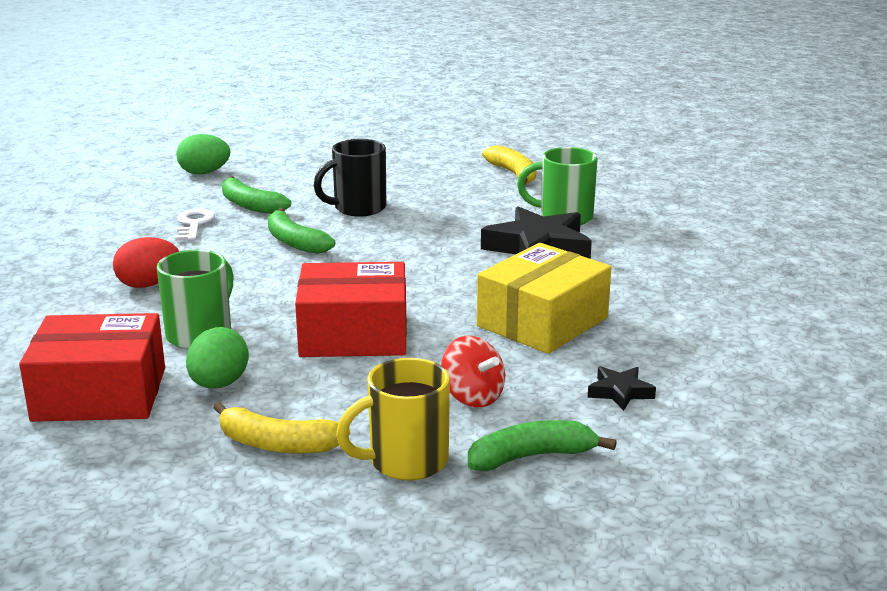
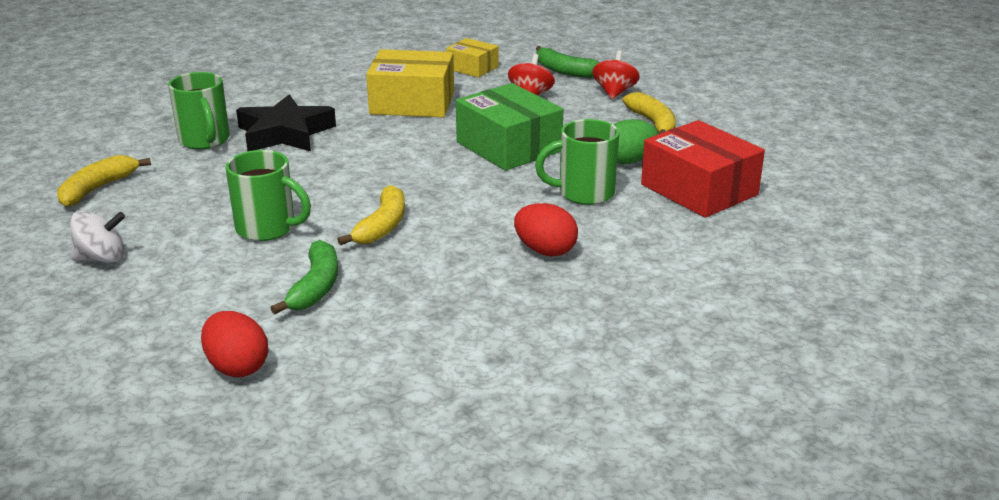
camera: 125 degrees left, 5 degrees up
(194, 224) = (399, 294): white key -> none
(204, 173) = (237, 367): green egg -> red egg
(295, 242) = (382, 226): green banana -> yellow banana
(353, 335) = (509, 147): red box -> green box
(358, 208) = (268, 228): black mug -> green mug
(396, 162) = (102, 258): none -> white spinning top
(405, 461) = (614, 92): yellow mug -> red spinning top
(620, 392) = (472, 68): black star -> yellow box

